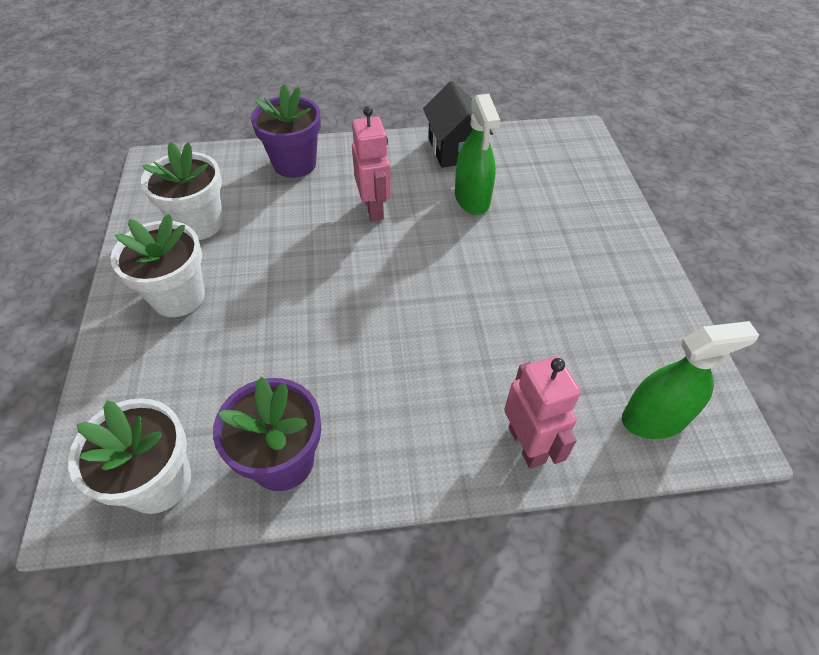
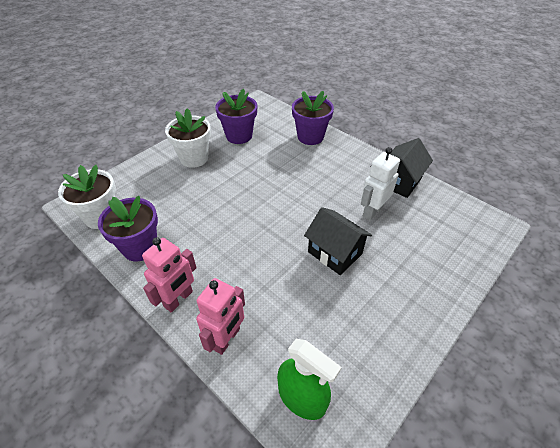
camera: 50 degrees right, 5 degrees down
(199, 224) = (239, 136): white flower pot -> purple flower pot
(374, 209) = (316, 180): pink robot -> pink robot (178, 299)
(472, 199) = (372, 211): green spray bottle -> white robot
(497, 267) = (334, 253): none -> black house

